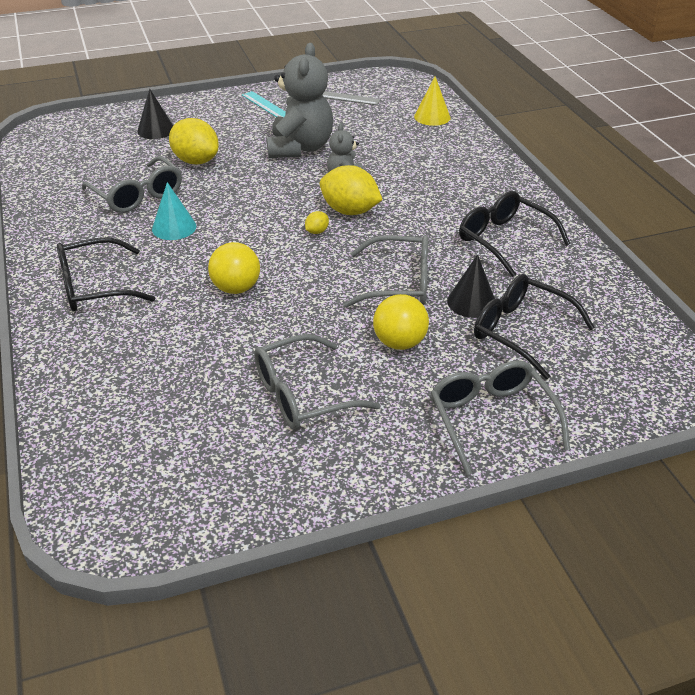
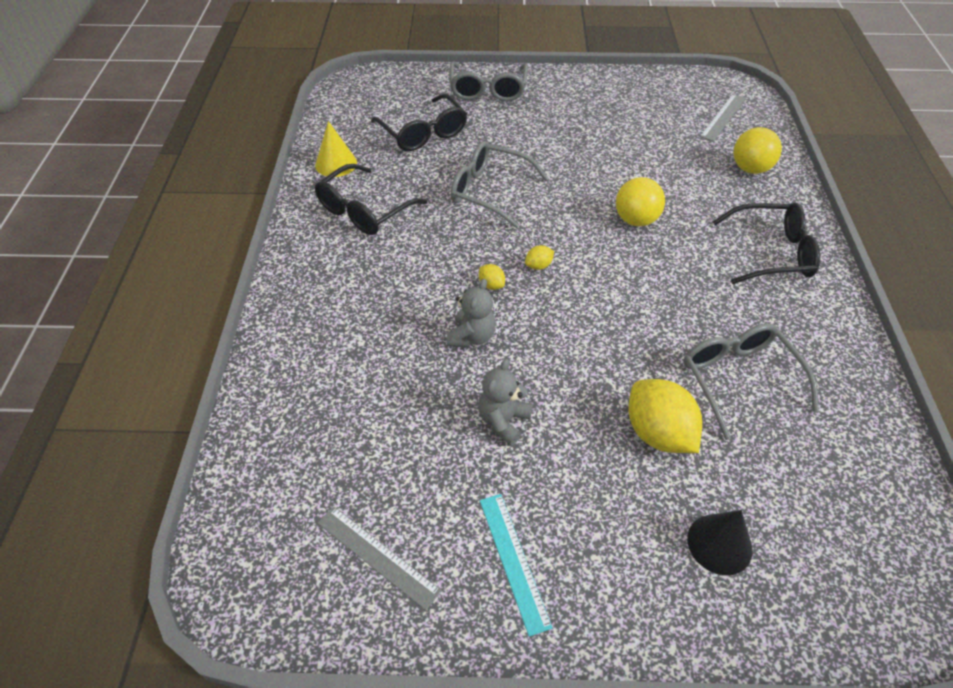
camera: 160 degrees left, 10 degrees up
(133, 457) = (723, 117): none -> grey ruler
(174, 227) = (692, 311): turquoise cone -> none
(300, 148) = (503, 421): grey teddy bear -> grey teddy bear, size x0.53
(303, 395) = (603, 127): grey glasses -> none
(350, 211) = (491, 285): yellow lemon -> yellow lemon, size x0.44
(399, 343) = (518, 145): yellow ball -> yellow ball (750, 169)
(432, 117) = (275, 443): yellow cone -> yellow cone (336, 163)
(471, 302) = (441, 162): black cone -> none
(505, 240) = (364, 210): black glasses -> black glasses turned 60 degrees clockwise

